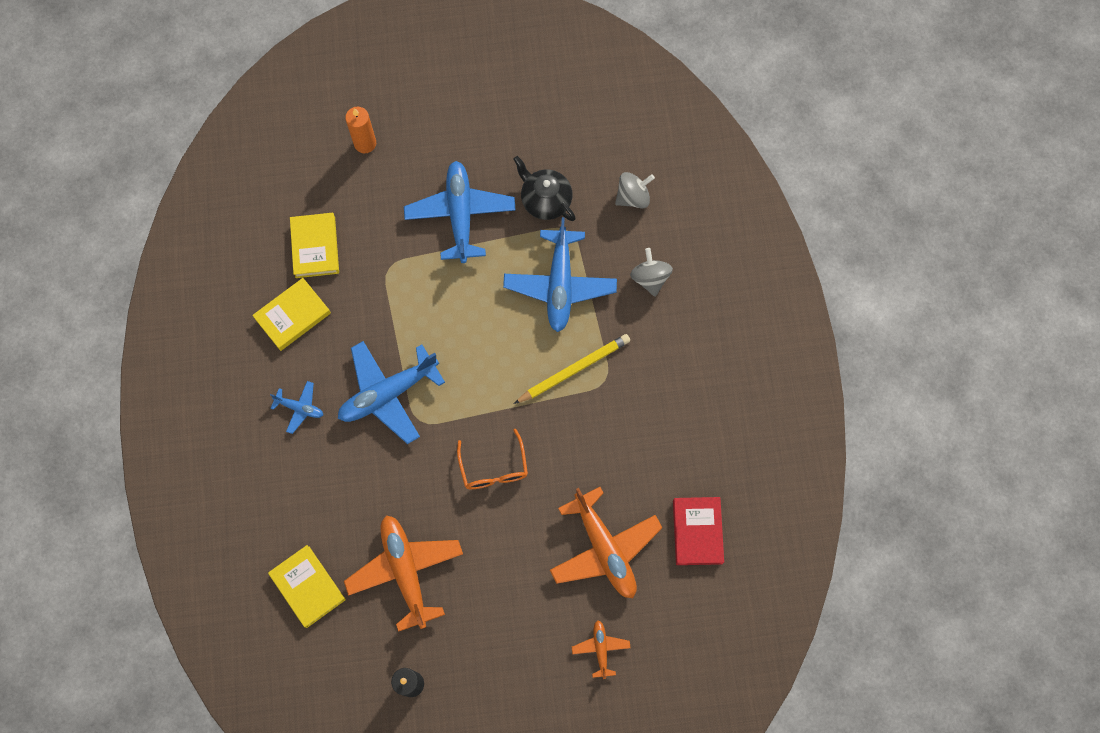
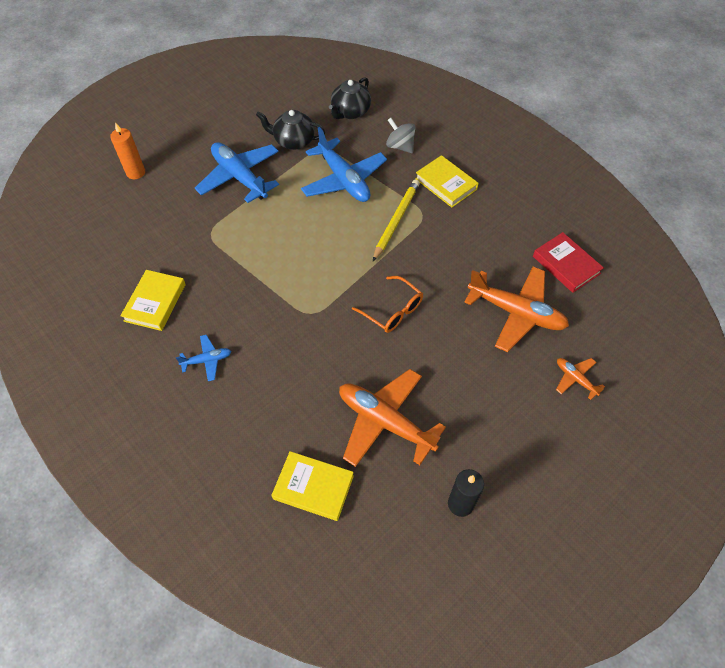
camera: 35 degrees left, 15 degrees down
(315, 247) = (141, 250): yellow book -> yellow book (446, 184)
(388, 394) = (272, 310): blue plane -> none
(633, 197) = (350, 112): grey spinning top -> black teapot

